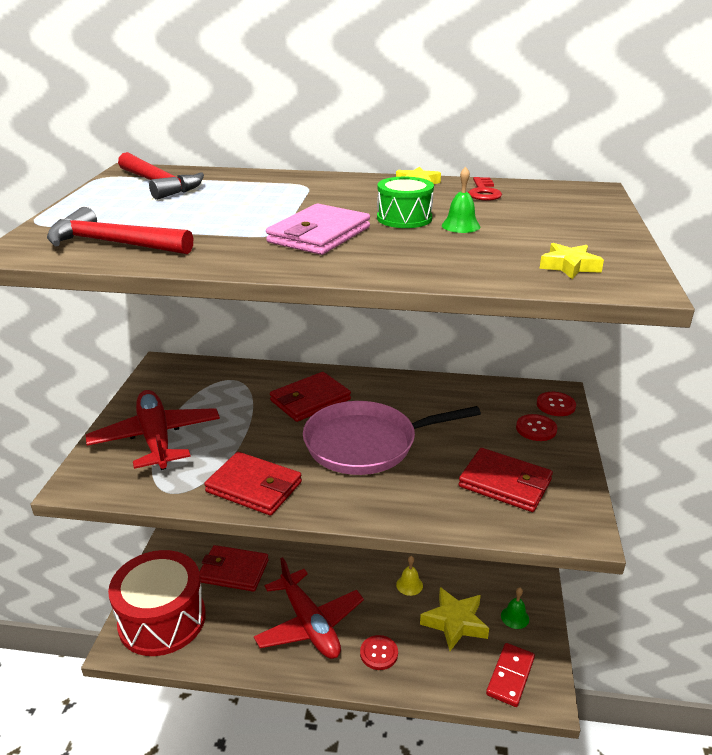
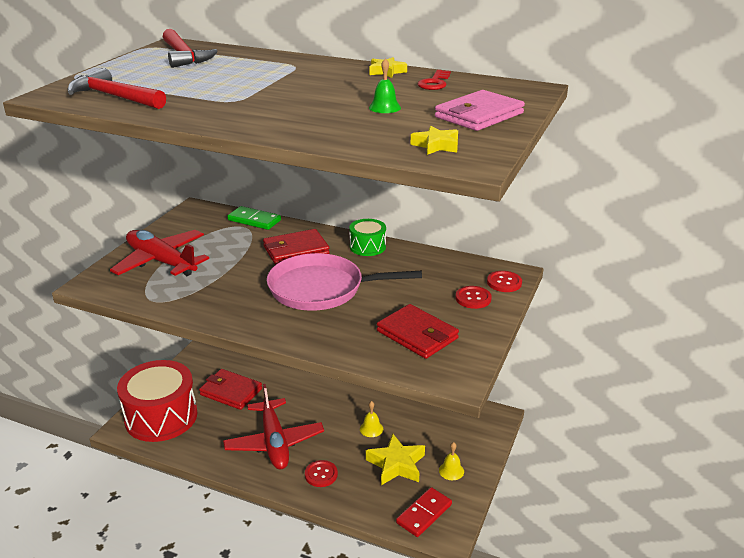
camera: 15 degrees right, 0 degrees up
(156, 439) = (161, 261): red plane -> red plane turned 45 degrees counterclockwise
(242, 370) = (254, 220): none -> green domino
(254, 487) = (216, 306): red wallet -> none
(319, 235) = (267, 104): pink wallet -> pink wallet (479, 115)
(404, 218) = (346, 98): green drum -> green drum (367, 247)
(515, 617) = (451, 471): green bell -> yellow bell

